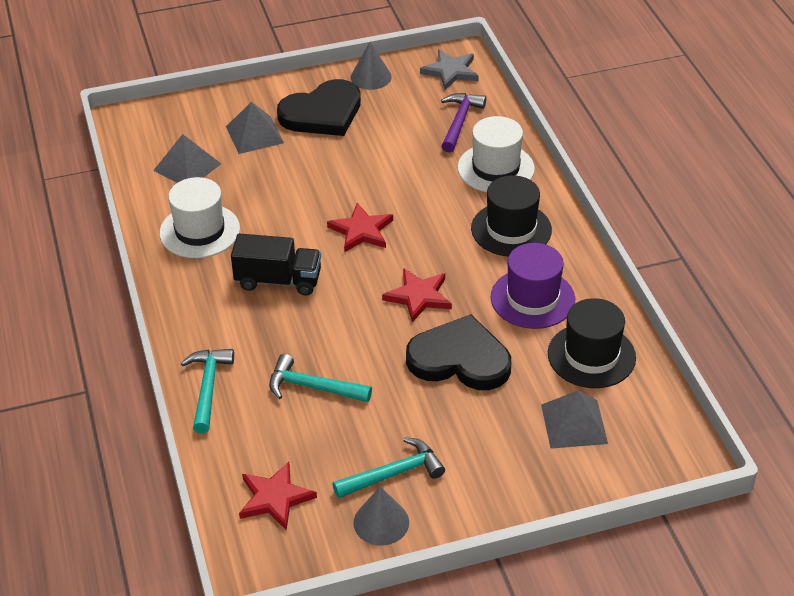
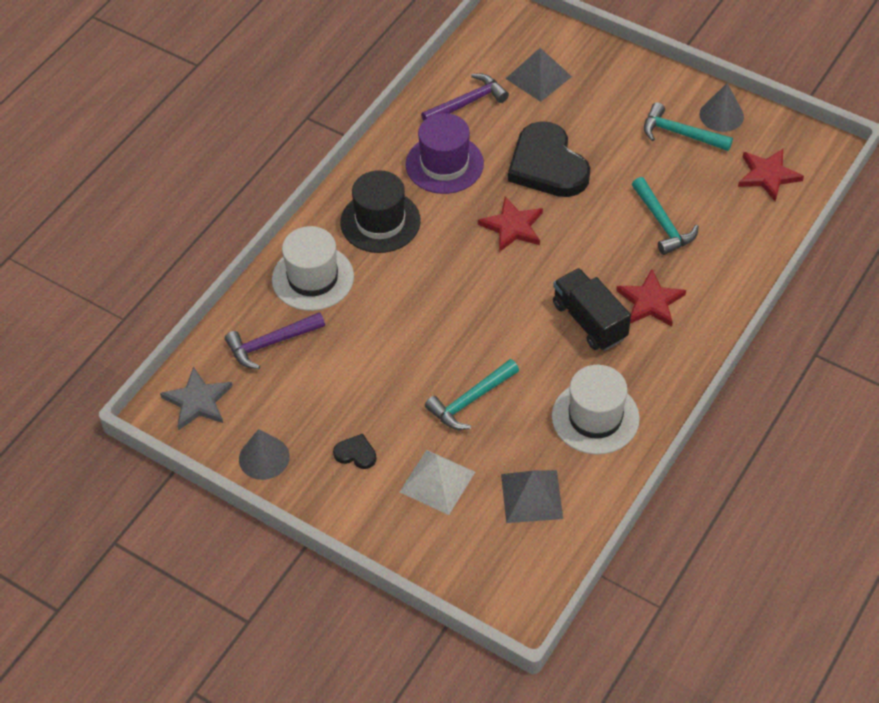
camera: 130 degrees left, 10 degrees up
(208, 388) = (731, 279): turquoise hammer -> turquoise hammer (470, 400)
(254, 134) = (437, 481): grey pyramid -> white pyramid
(322, 113) = (356, 453): black heart -> black heart, size x0.41
(361, 231) = (479, 311): red star -> red star (650, 302)
(591, 355) = (467, 103): black hat -> purple hammer

